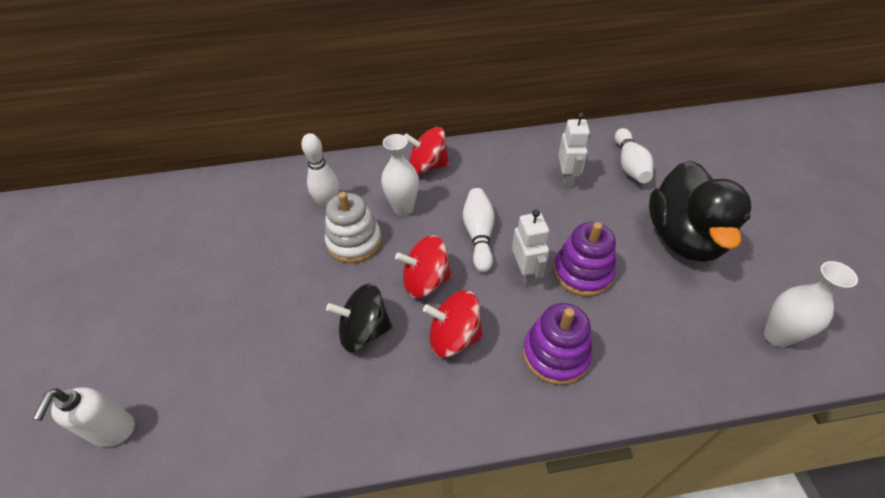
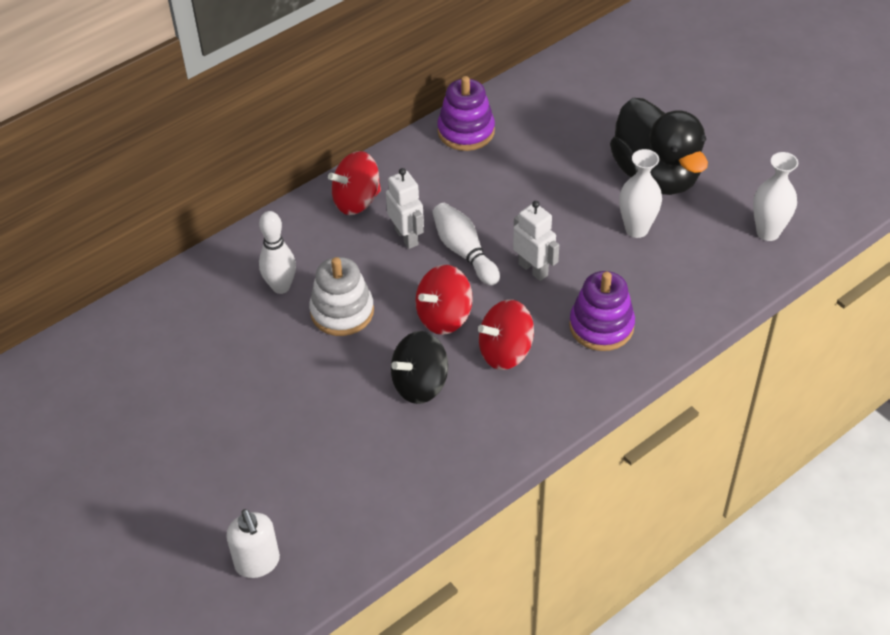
camera: 30 degrees left, 0 degrees up
(403, 208) = (366, 257): white vase -> white vase (636, 229)
(566, 179) = (514, 157): white robot -> white robot (407, 237)
(582, 272) = (584, 246): purple stacking toy -> purple stacking toy (466, 131)
(629, 165) = (568, 117): white bowling pin -> none

